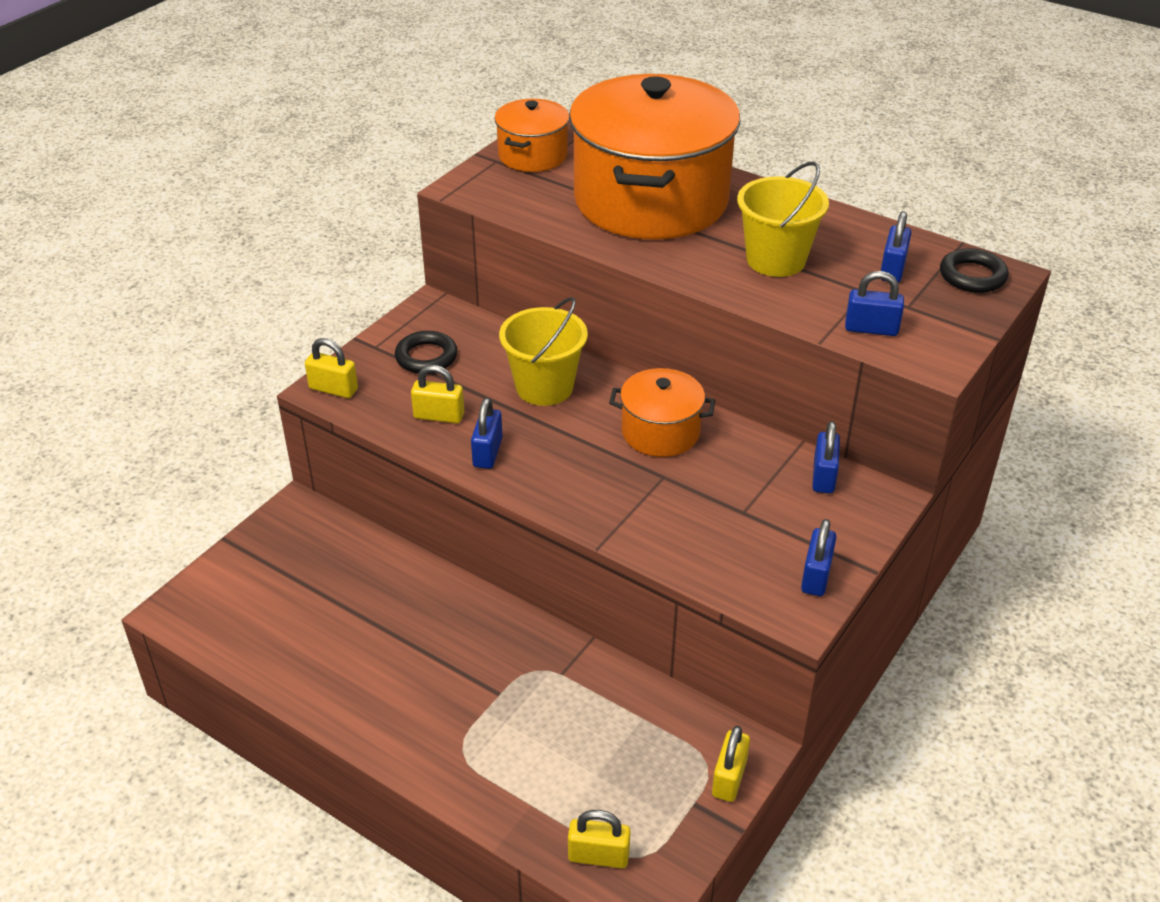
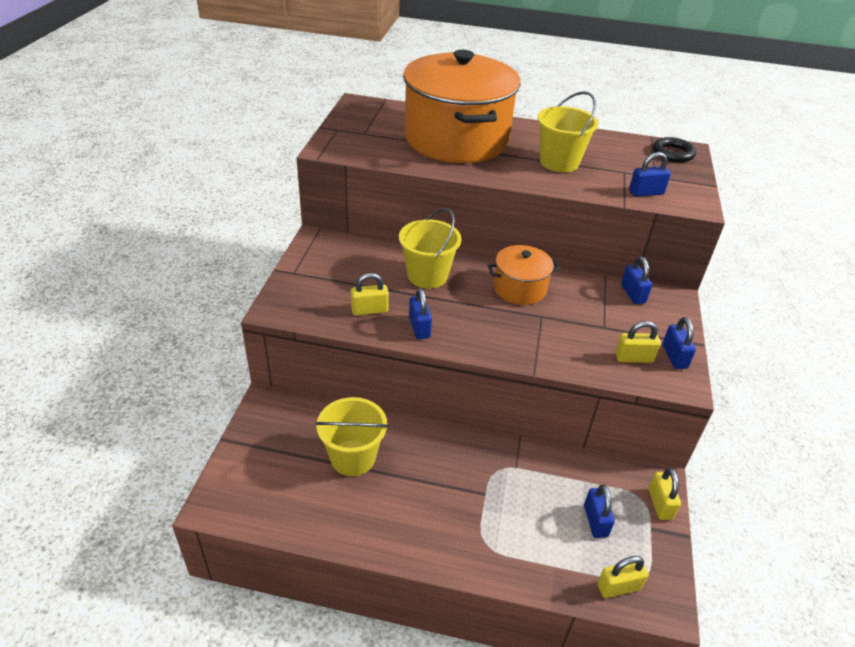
camera: 25 degrees left, 0 degrees up
(333, 389) = (282, 308): yellow padlock -> yellow padlock (634, 358)
(362, 602) = (353, 457): none -> yellow bucket
(426, 357) = (334, 272): black ring -> none
(533, 155) = (359, 123): orange pot -> none
(892, 270) = (628, 157): blue padlock -> blue padlock (595, 521)

